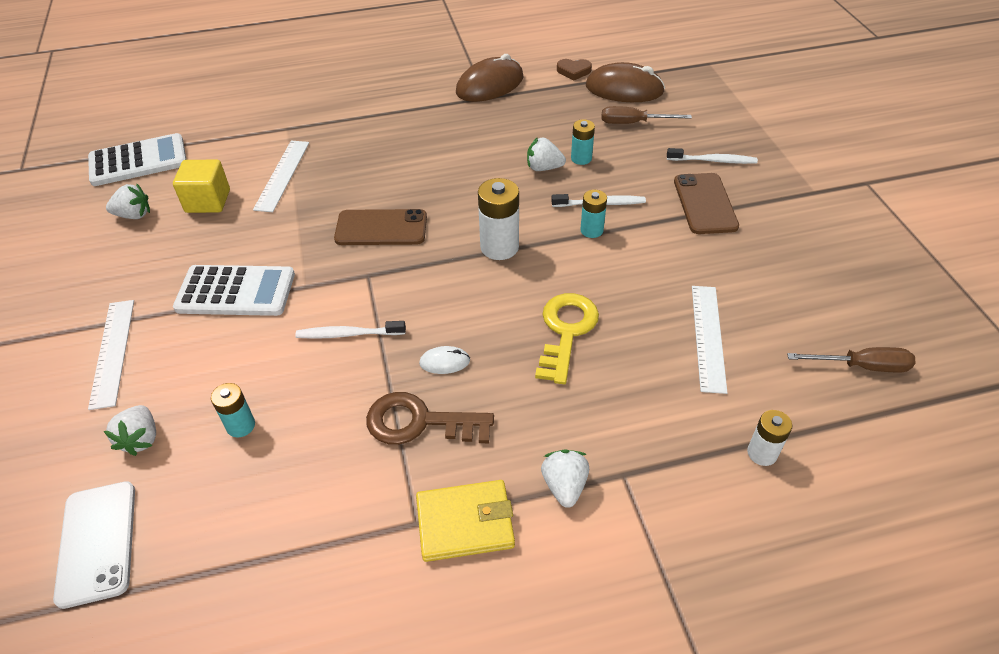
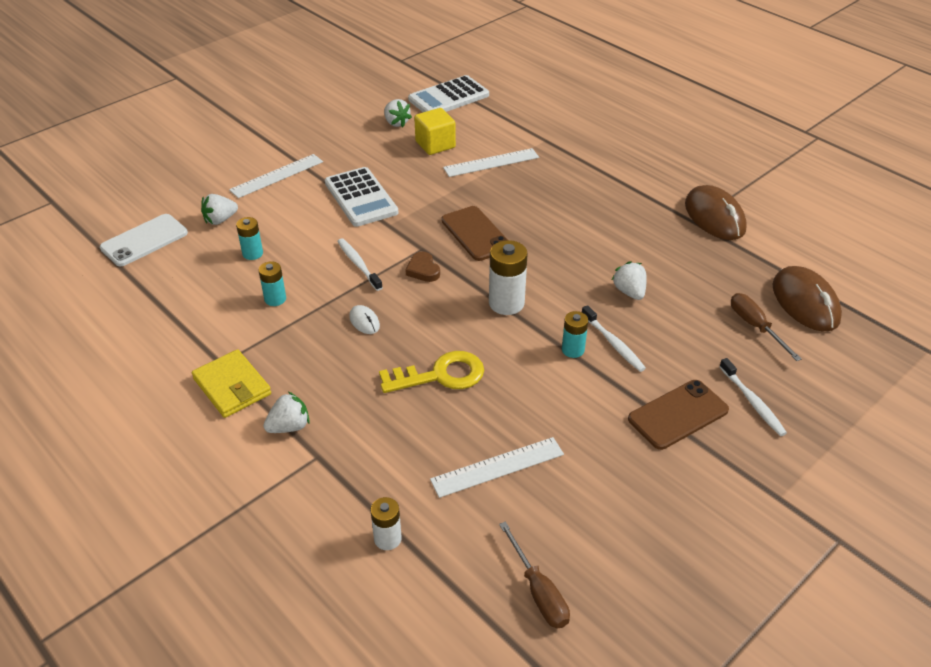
camera: 60 degrees right, 5 degrees down
(138, 161) = (449, 97): white calculator -> white calculator turned 105 degrees clockwise
(419, 422) = (302, 331): brown key -> none
(490, 85) = (714, 217): brown mouse -> brown mouse turned 45 degrees clockwise
(573, 71) = (796, 259): brown heart -> brown heart (423, 270)
(581, 158) = (665, 310): turquoise battery -> turquoise battery (275, 299)

